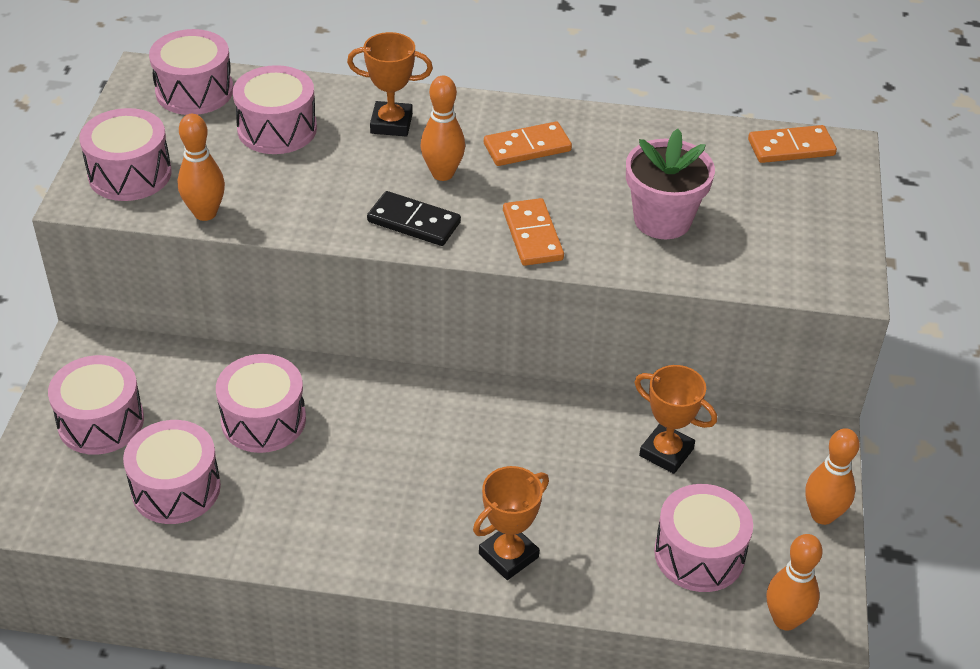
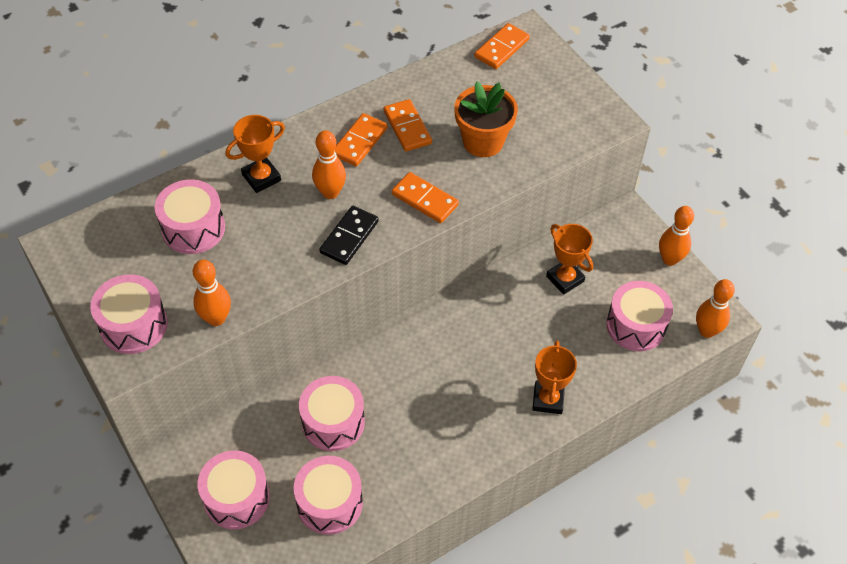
camera: 40 degrees left, 10 degrees up
(194, 91) = (105, 236): pink drum -> none
(413, 222) = (349, 237): black domino -> black domino turned 45 degrees counterclockwise
(593, 162) = (407, 127): none -> orange domino
(662, 220) = (483, 141): pink flower pot -> orange flower pot
(666, 452) = (565, 279): orange trophy -> orange trophy turned 60 degrees clockwise

